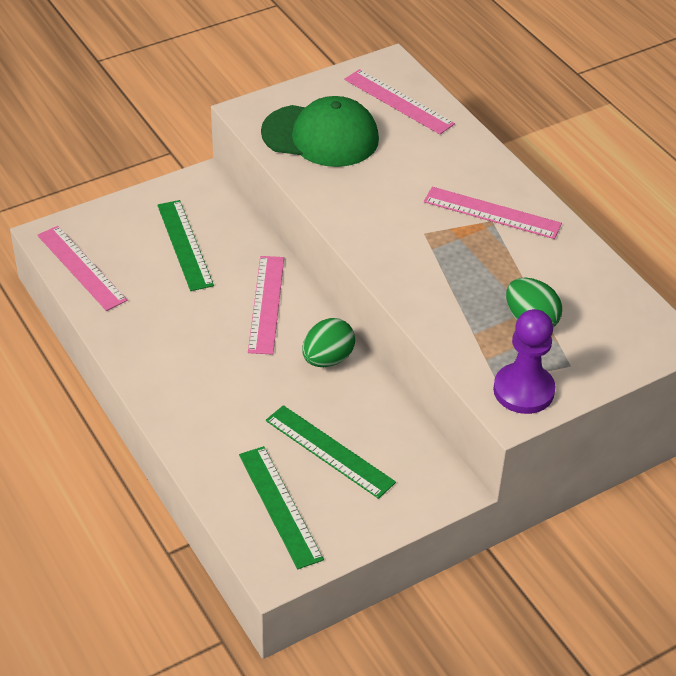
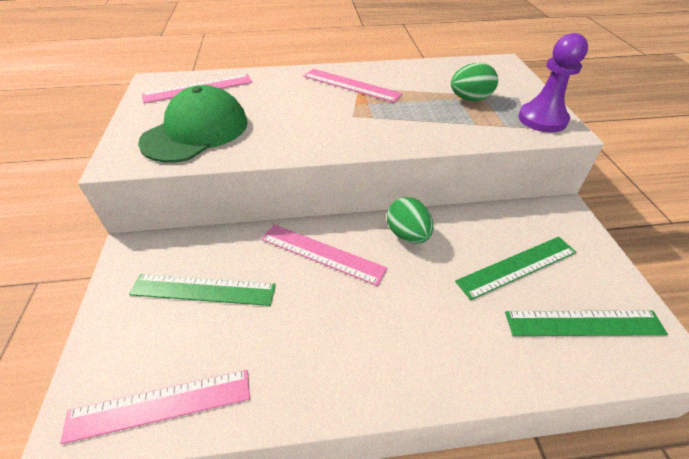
camera: 65 degrees left, 0 degrees up
(492, 213) = (351, 85): pink ruler -> pink ruler turned 75 degrees clockwise

